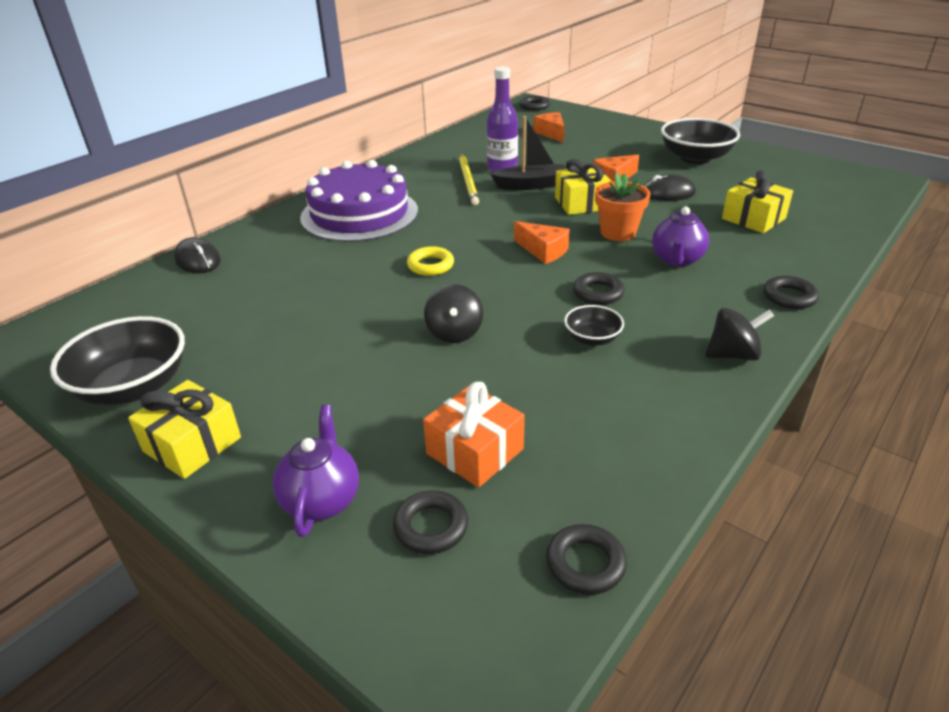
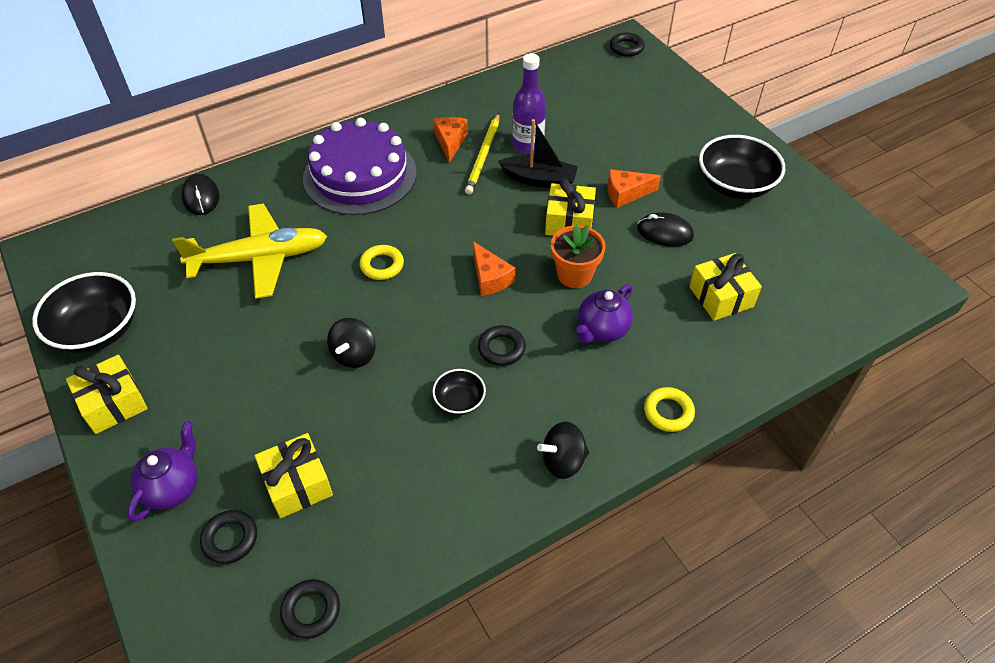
camera: 20 degrees right, 15 degrees up
(295, 288) = (259, 258): none -> yellow plane
(474, 451) = (297, 484): orange gift -> yellow gift
(551, 133) = (613, 101): orange cheese -> orange cheese (450, 142)
(733, 355) = (563, 461): black spinning top -> black spinning top turned 150 degrees clockwise
(789, 297) = (668, 412): black ring -> yellow ring

